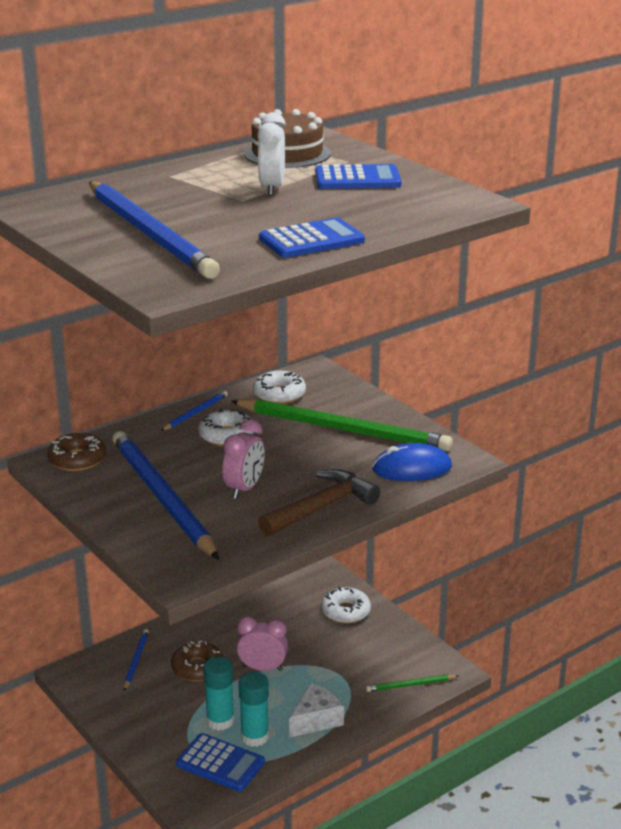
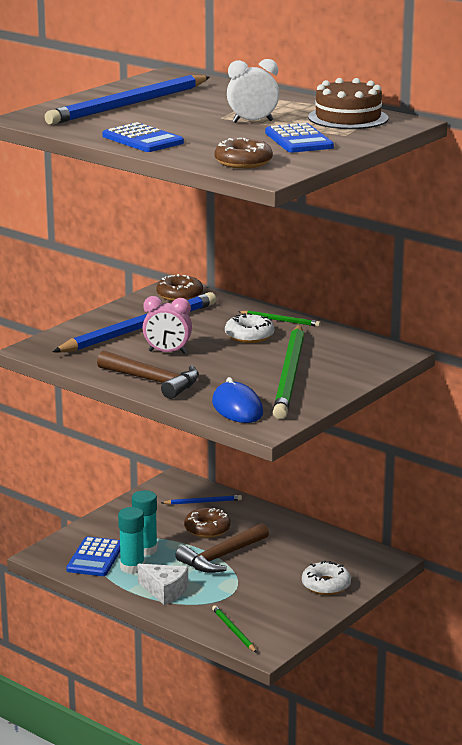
camera: 75 degrees right, 5 degrees down
(195, 413) = (280, 320): blue pencil -> green pencil
(262, 668) = (221, 557): pink clock -> brown hammer
(279, 394) = (337, 345): white donut -> none
(428, 207) = (243, 162): none -> brown donut

